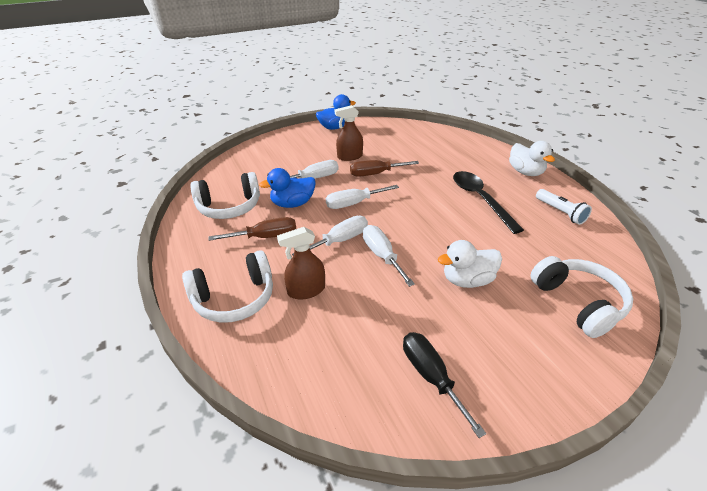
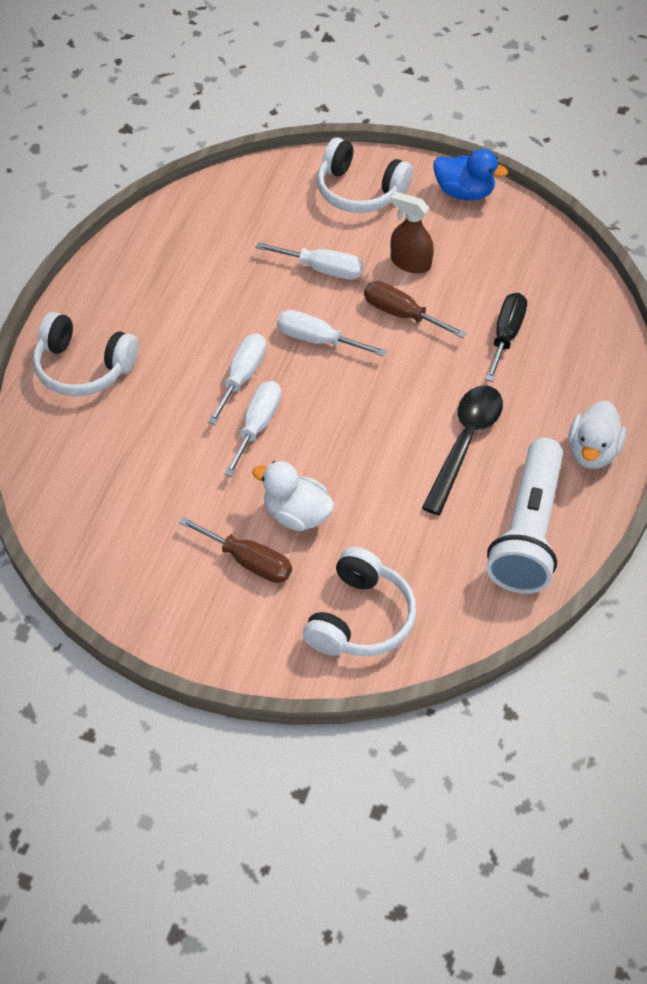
camera: 45 degrees right, 15 degrees up
(229, 207) = (190, 249): white headphones -> white headphones (359, 191)
(265, 237) = (180, 317): brown screwdriver -> brown screwdriver (248, 561)
(292, 204) = (255, 292): blue duck -> none
(306, 290) = (146, 407): brown spray bottle -> none
(340, 240) = (242, 377): white screwdriver -> white screwdriver turned 75 degrees counterclockwise
(431, 376) = (144, 559): black screwdriver -> black screwdriver (506, 335)
(560, 212) = (528, 531): white flashlight -> white flashlight, size x1.99

